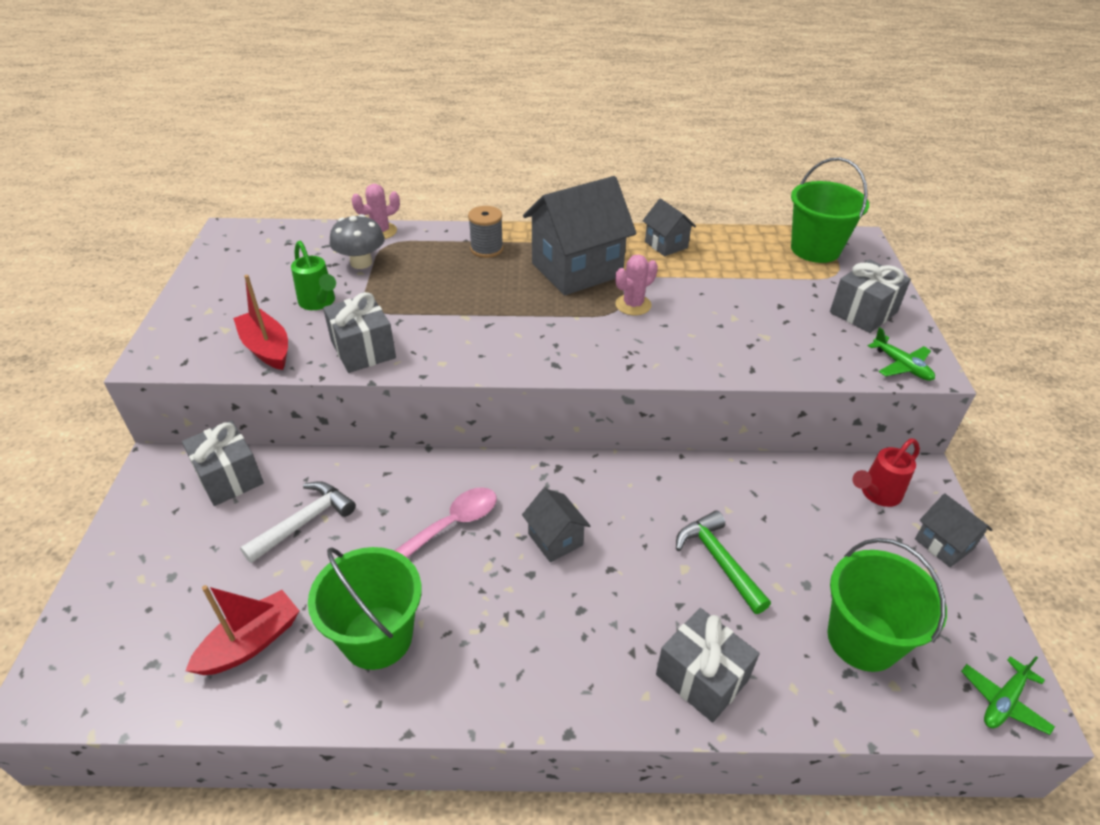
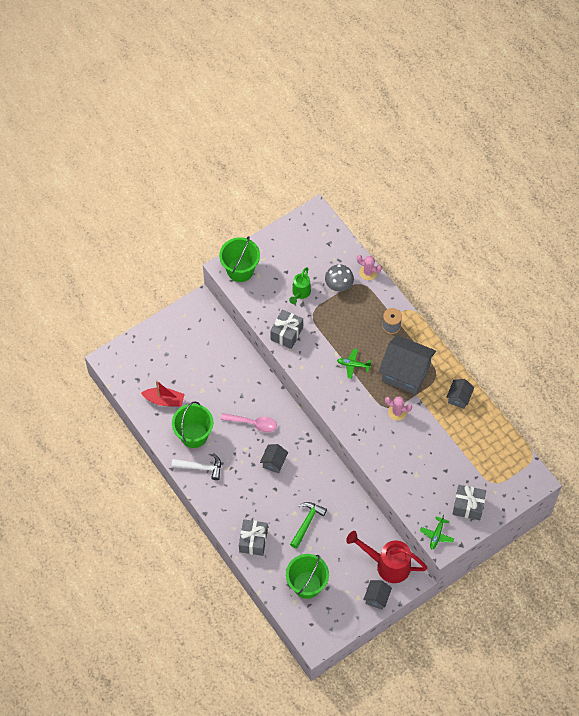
camera: 55 degrees right, 20 degrees up
(229, 477) = (215, 331): grey gift -> none
(266, 348) = (260, 300): red boat -> none
(304, 521) = (217, 374): white hammer -> white hammer (201, 467)
(815, 249) = (510, 465): green bucket -> green bucket (240, 270)
(876, 494) = (387, 565): red watering can -> red watering can, size x1.71
(1003, 701) = (313, 637): green plane -> green plane (353, 365)

